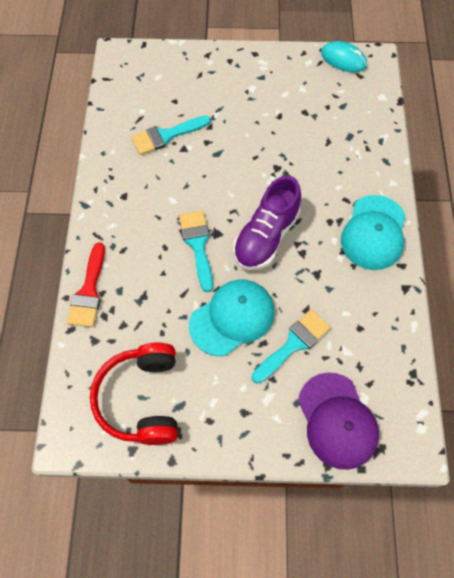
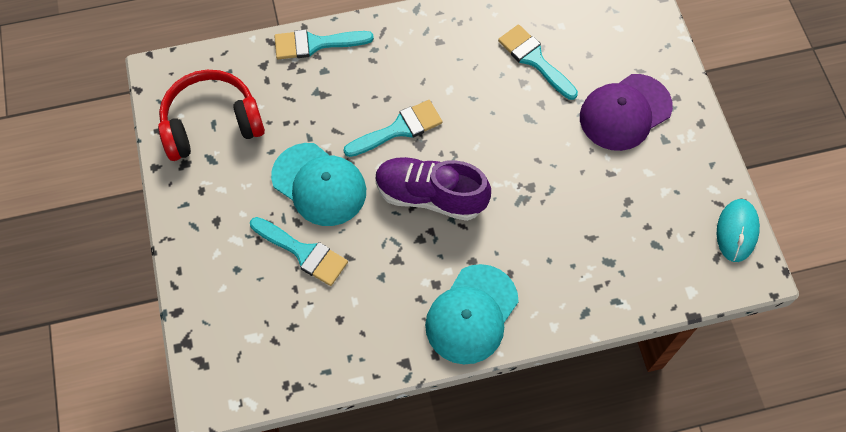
camera: 75 degrees right, 0 degrees up
(89, 291) = (315, 44): red brush -> turquoise brush
(337, 420) = (225, 314): purple cap -> purple cap (625, 112)
(374, 233) = (471, 314): turquoise cap -> turquoise cap turned 60 degrees counterclockwise

